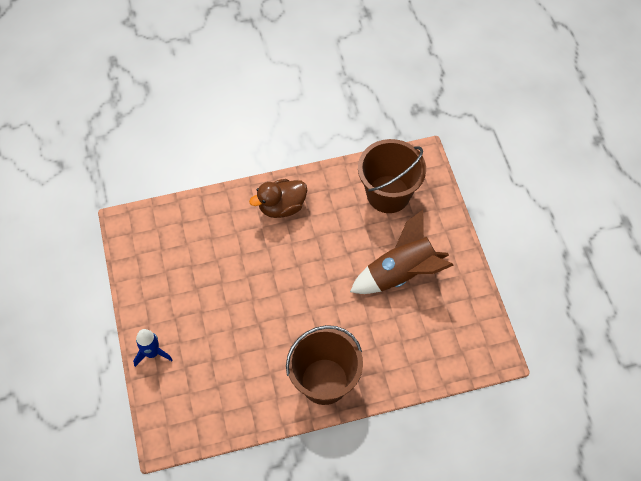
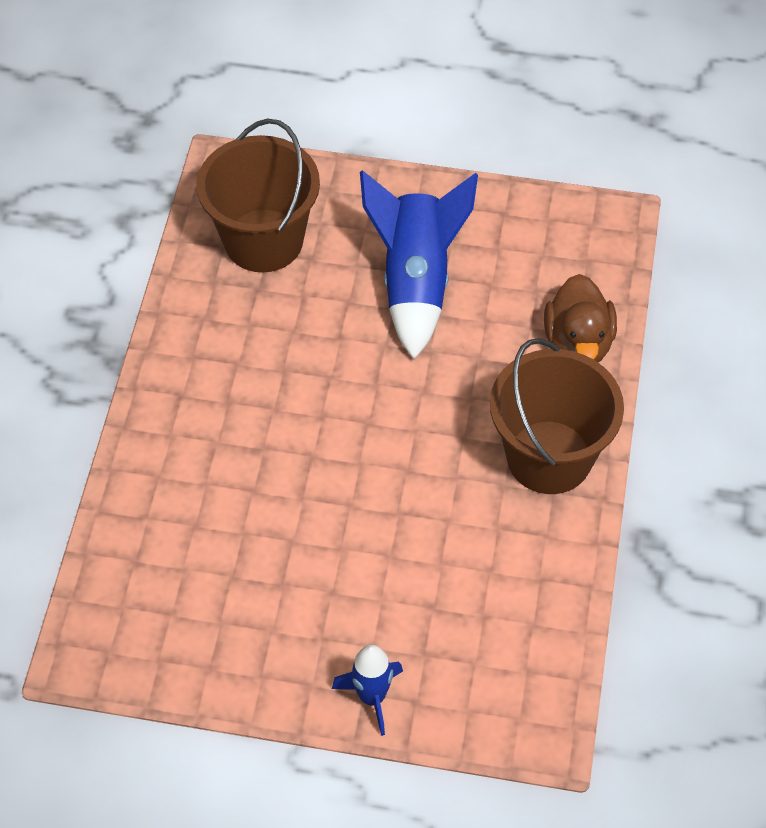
camera: 65 degrees left, 5 degrees down
(281, 207) = (197, 397): brown duck -> brown duck (578, 343)
(401, 273) = (416, 281): brown rocket -> blue rocket

